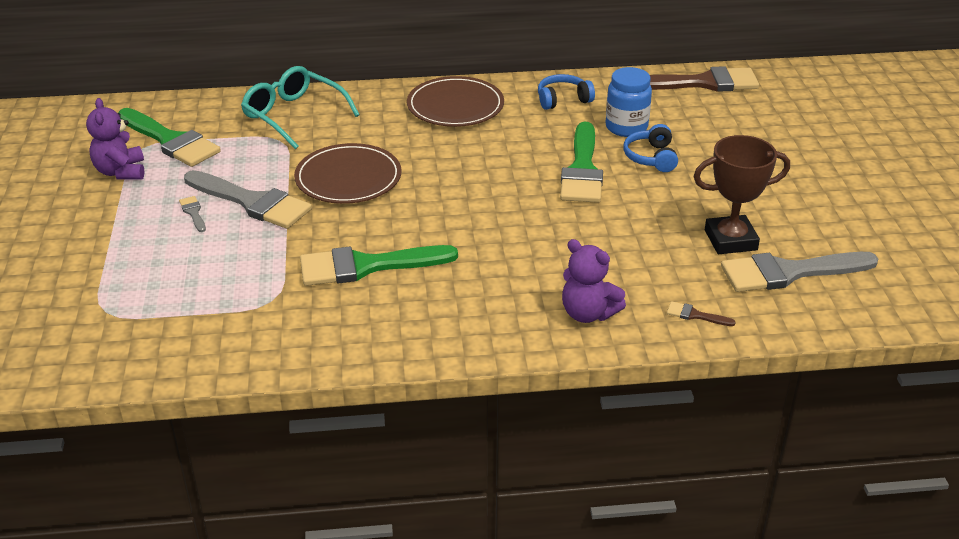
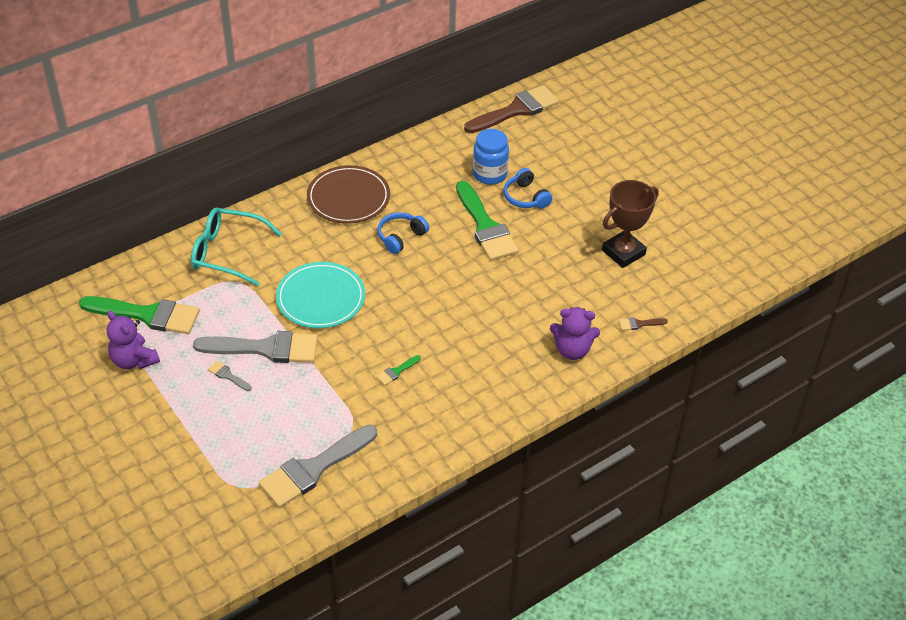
camera: 30 degrees left, 10 degrees up
(348, 178) = (321, 298): brown plate -> turquoise plate
(366, 266) = (396, 371): green brush -> green brush, size x0.41
(563, 100) = (425, 163): blue headphones -> blue headphones (400, 237)
(788, 272) = (675, 266): grey brush -> grey brush (313, 469)

